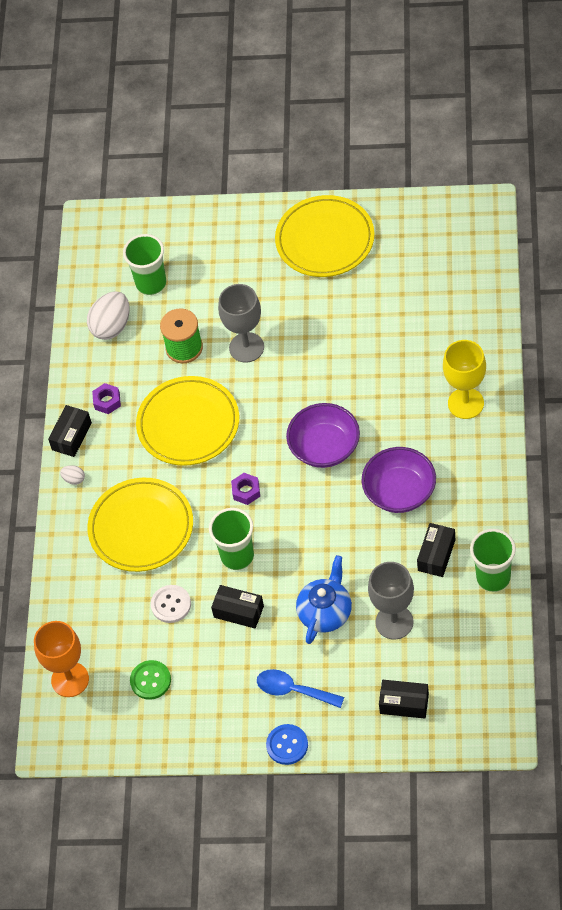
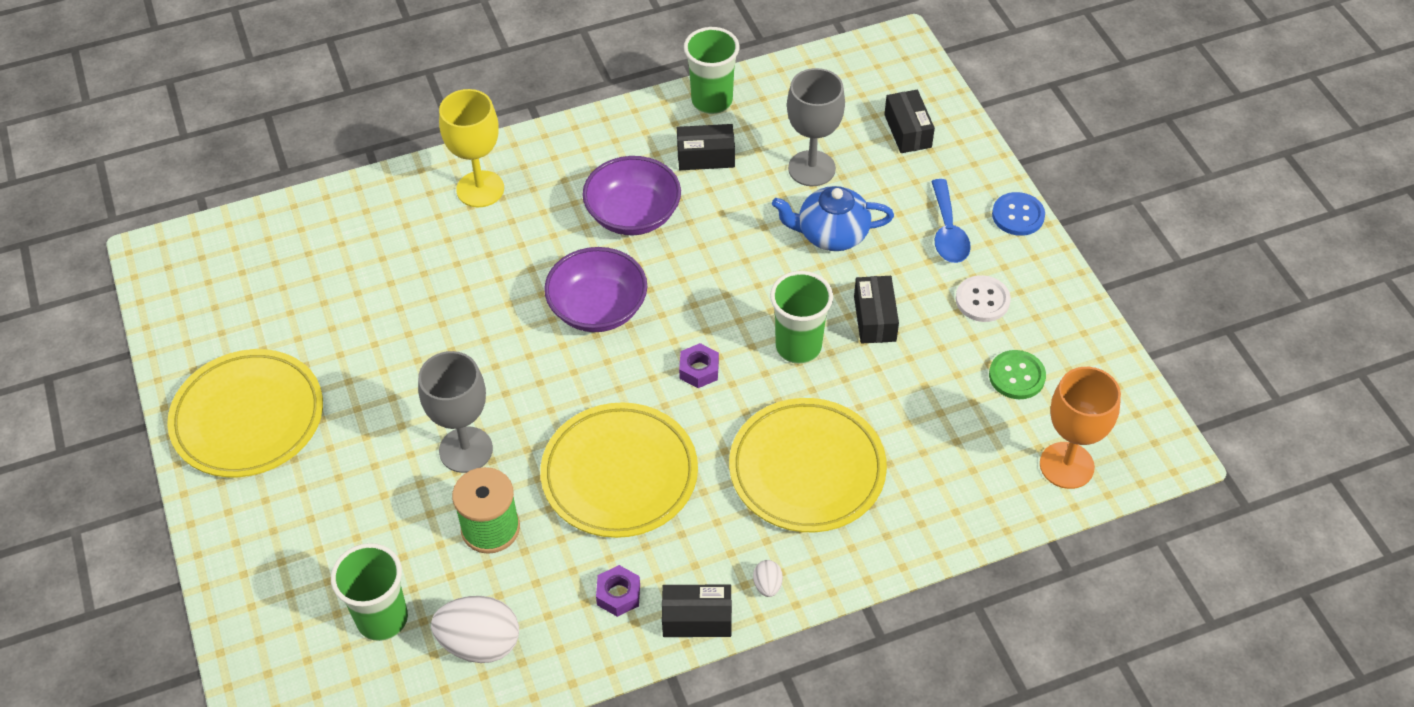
camera: 120 degrees left, 5 degrees down
(171, 604) = (902, 393): white button -> white button (982, 300)

